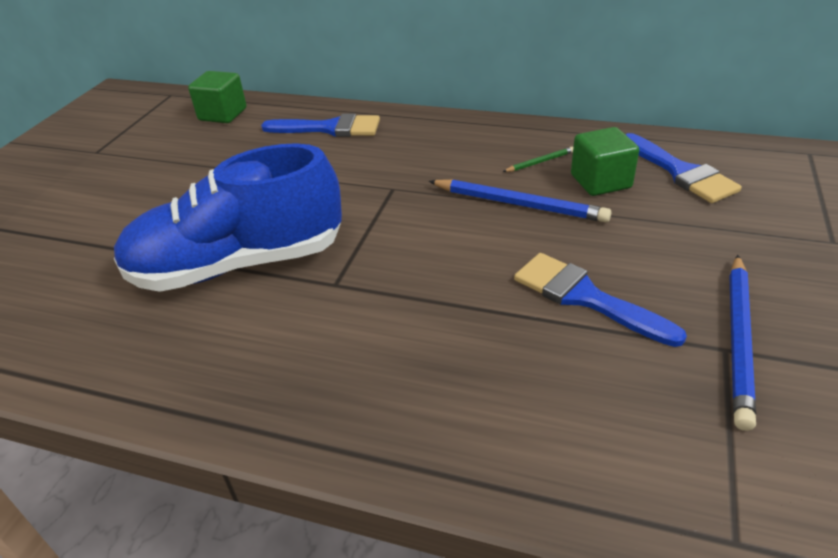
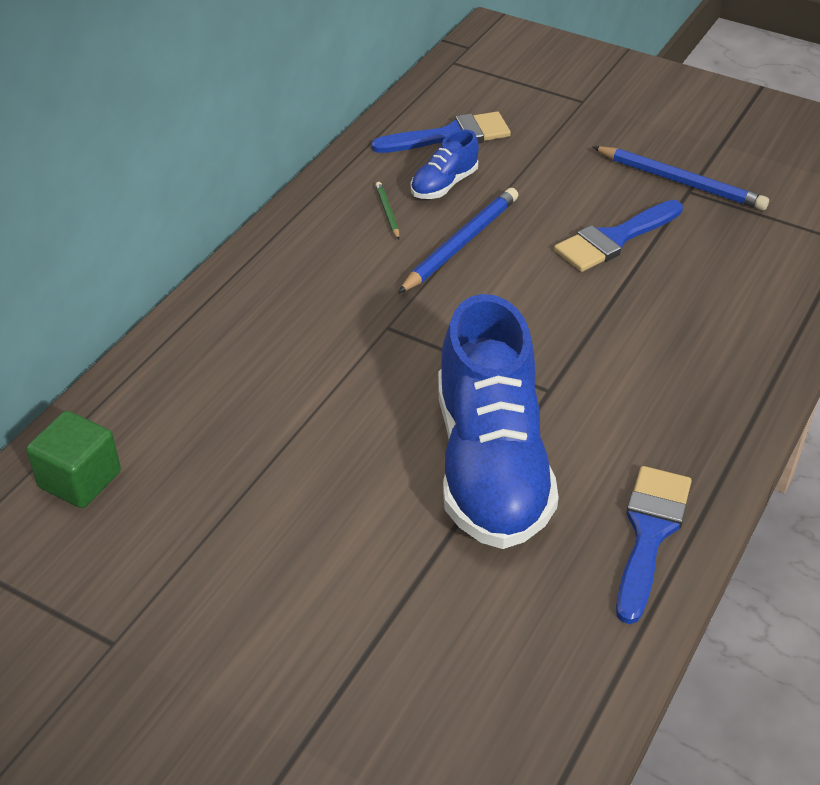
camera: 80 degrees left, 5 degrees up
(329, 128) = (205, 365): blue brush -> blue brush (649, 533)
(600, 181) = (444, 185): green cube -> blue shoe

